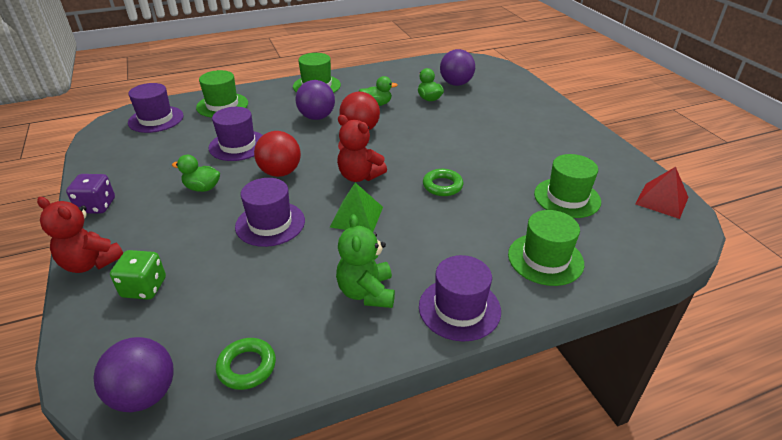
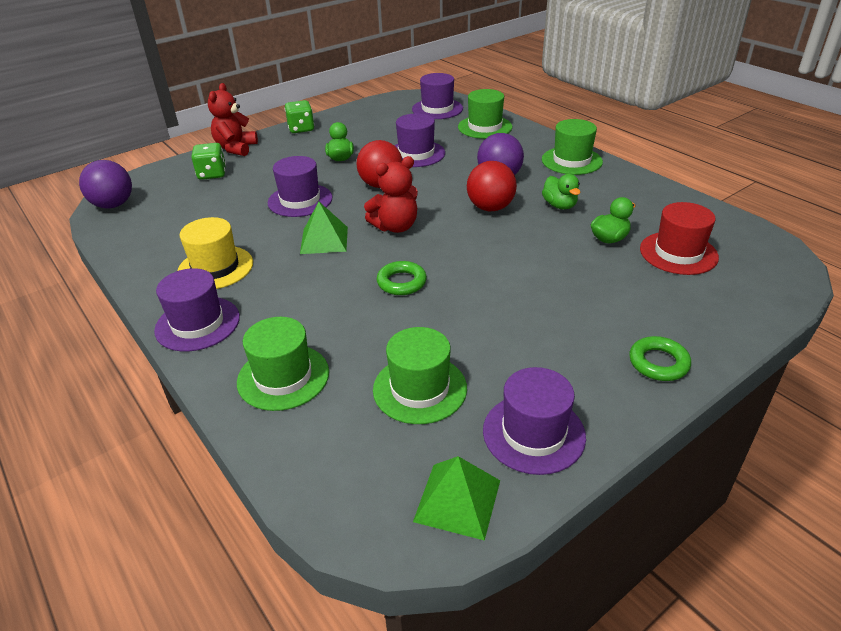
camera: 75 degrees right, 0 degrees up
(97, 206) = (301, 129): purple dice -> green dice
(247, 367) = (133, 234): green ring -> green ring (658, 363)
(359, 176) = (395, 227): red teddy bear -> red teddy bear turned 135 degrees counterclockwise
(366, 292) = (215, 268): green teddy bear -> yellow hat
(456, 84) = (678, 253): purple ball -> red hat
(609, 165) = (533, 433): none -> purple hat
(661, 200) = (457, 500): red pyramid -> green pyramid

